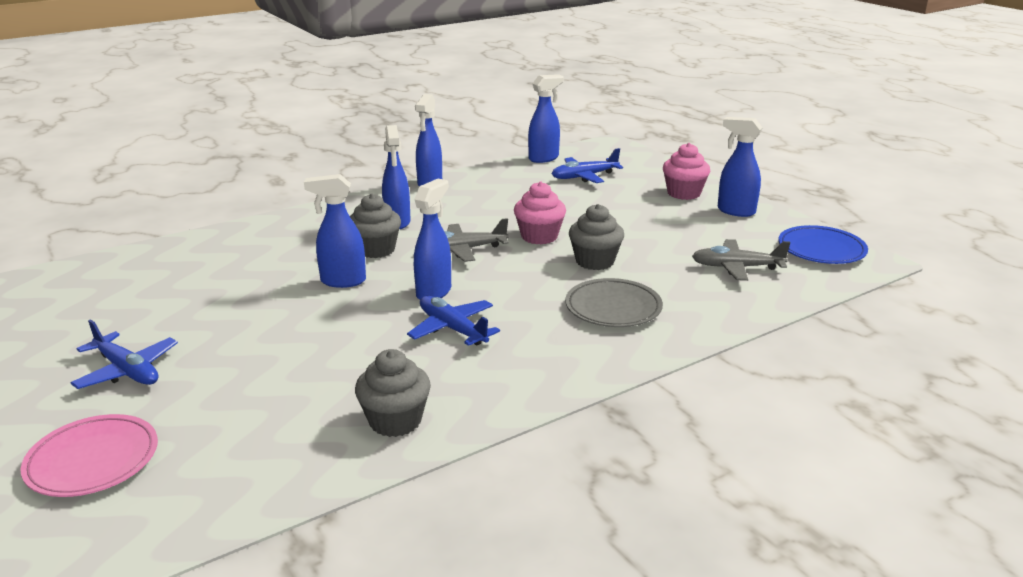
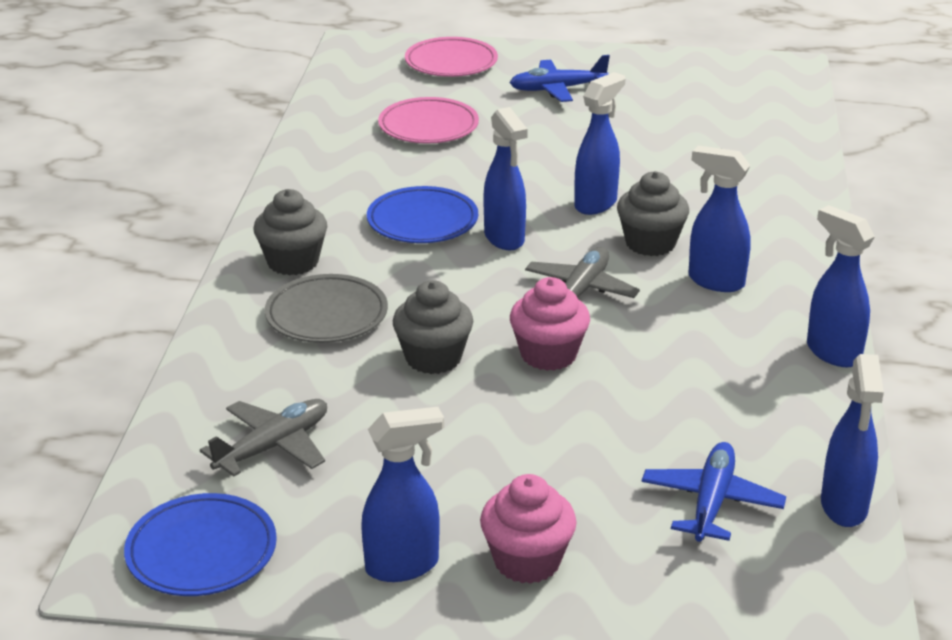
camera: 130 degrees right, 5 degrees up
(279, 400) = (428, 126): none -> pink plate
(395, 421) = (333, 155): grey cupcake -> grey cupcake (293, 262)
(452, 329) = (422, 221): blue plane -> blue plate

